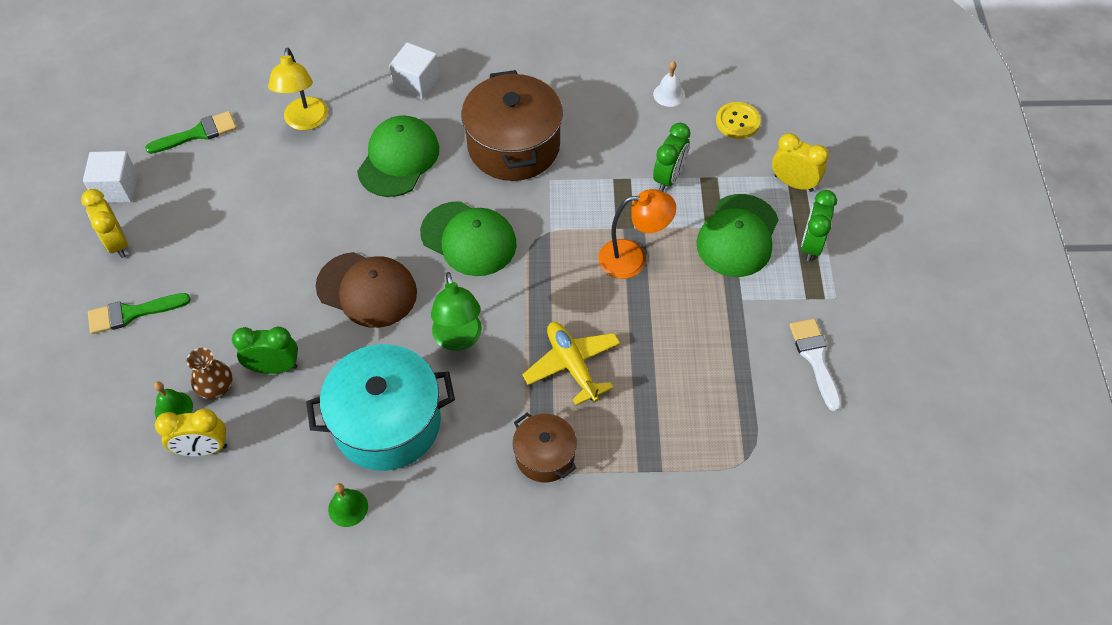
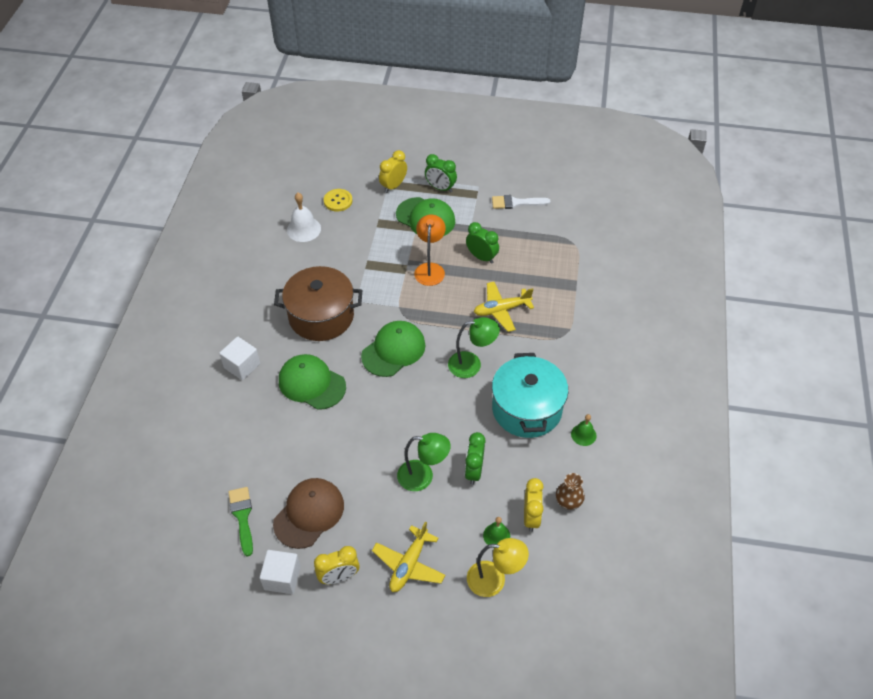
camera: 80 degrees left, 5 degrees down
(132, 313) = (409, 564): green brush -> yellow plane
(216, 388) = (484, 508): brown vase -> brown vase (568, 501)
(262, 308) = (423, 476): none -> green lamp
(305, 122) = (256, 440): yellow lamp -> yellow lamp (494, 580)
(367, 290) = (422, 412): brown cap -> brown cap (309, 514)
(545, 456) = (560, 331): brown pot -> none
(669, 94) = (304, 229): white bell -> white bell, size x1.59
(669, 177) = (372, 241): green clock -> green clock (481, 257)

